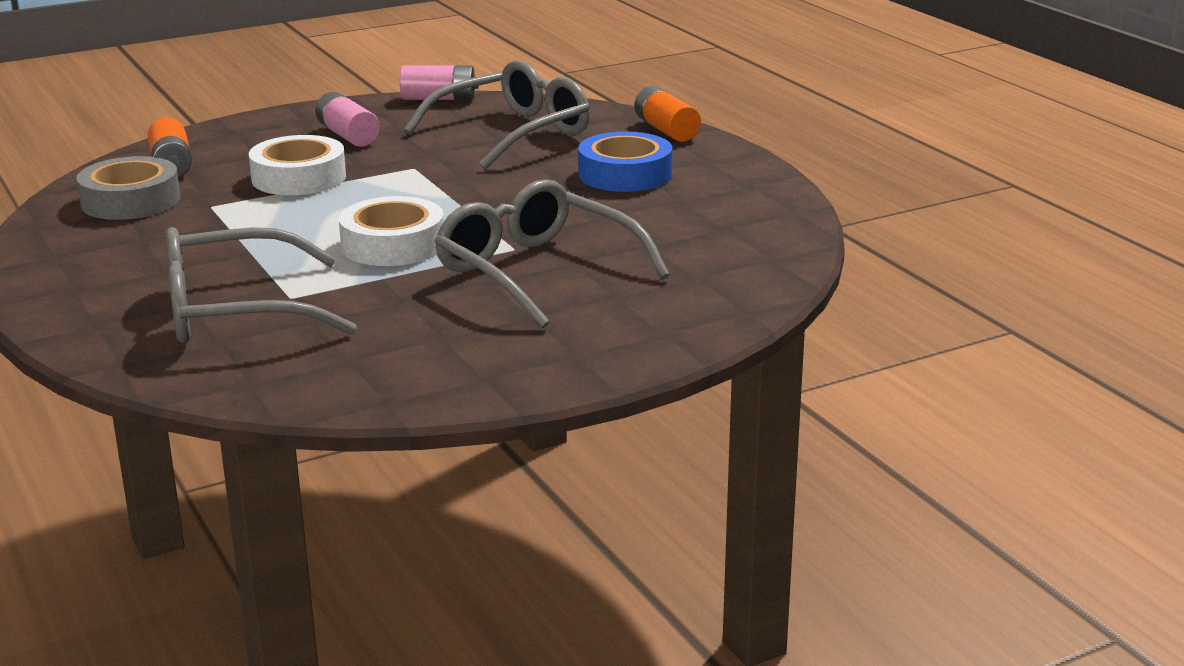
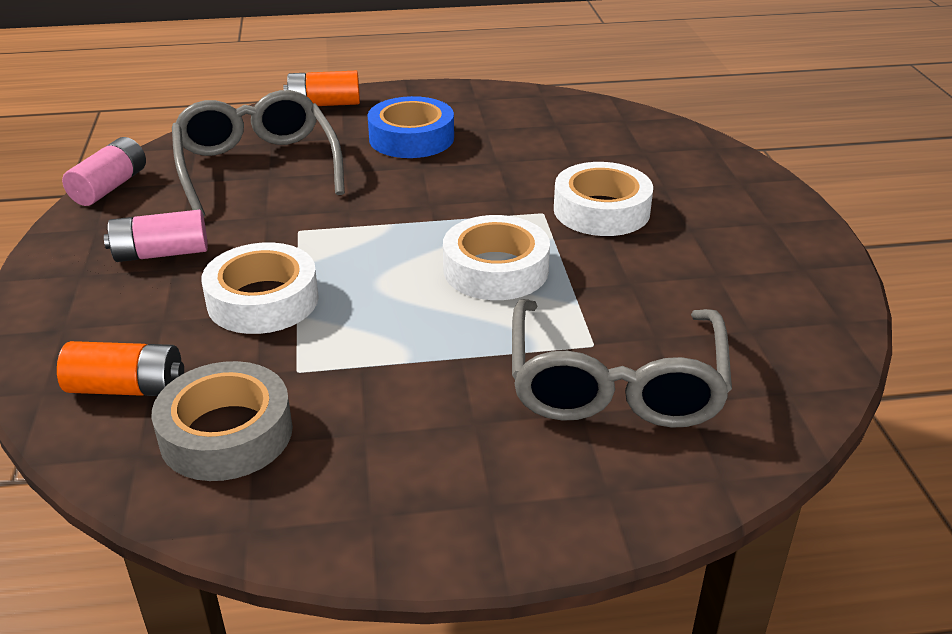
camera: 70 degrees left, 10 degrees up
(538, 272) = (601, 210): grey glasses -> white tape

